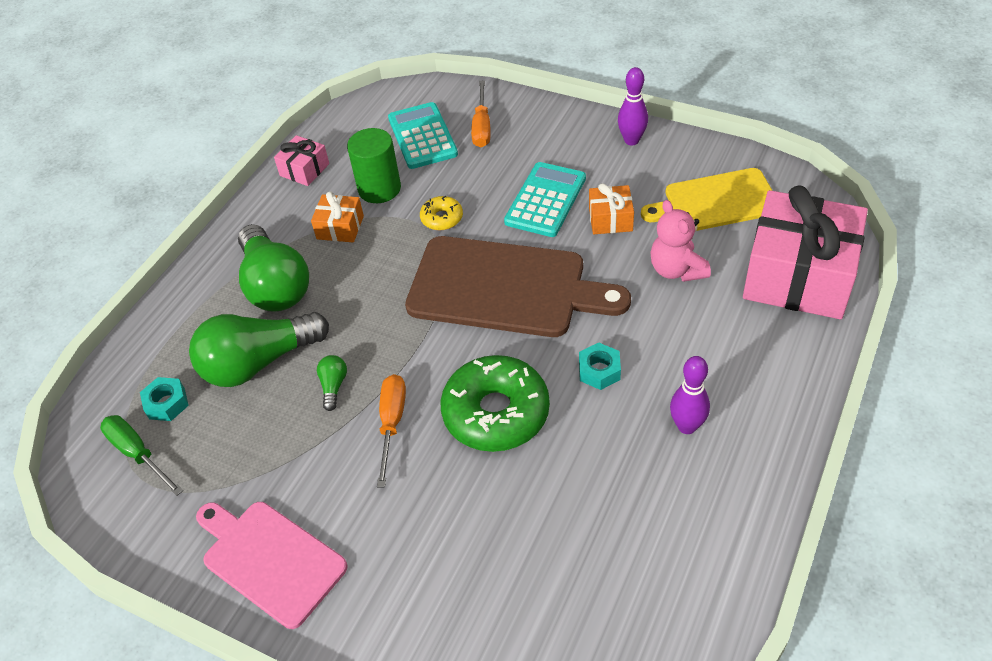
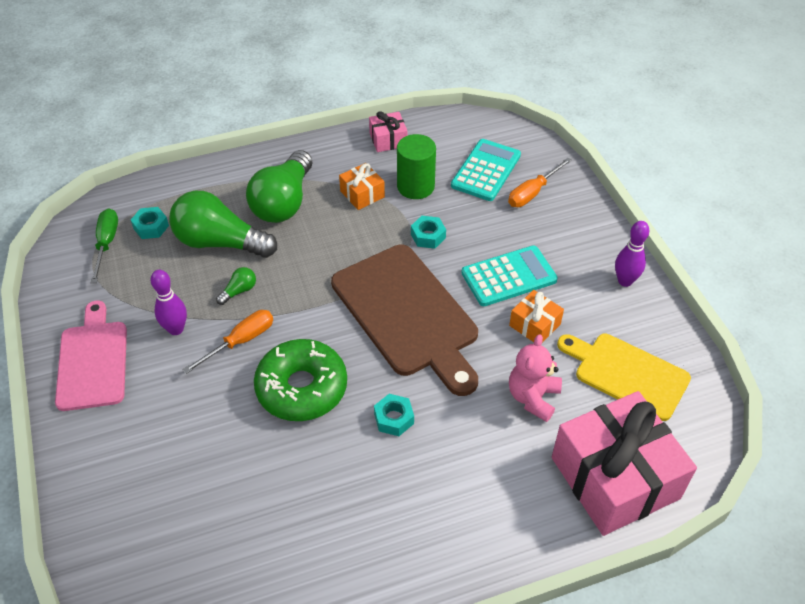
camera: 40 degrees right, 0 degrees up
(442, 218) = (428, 236): yellow donut -> turquoise nut
(687, 426) = (399, 504): purple bowling pin -> purple bowling pin (176, 329)

